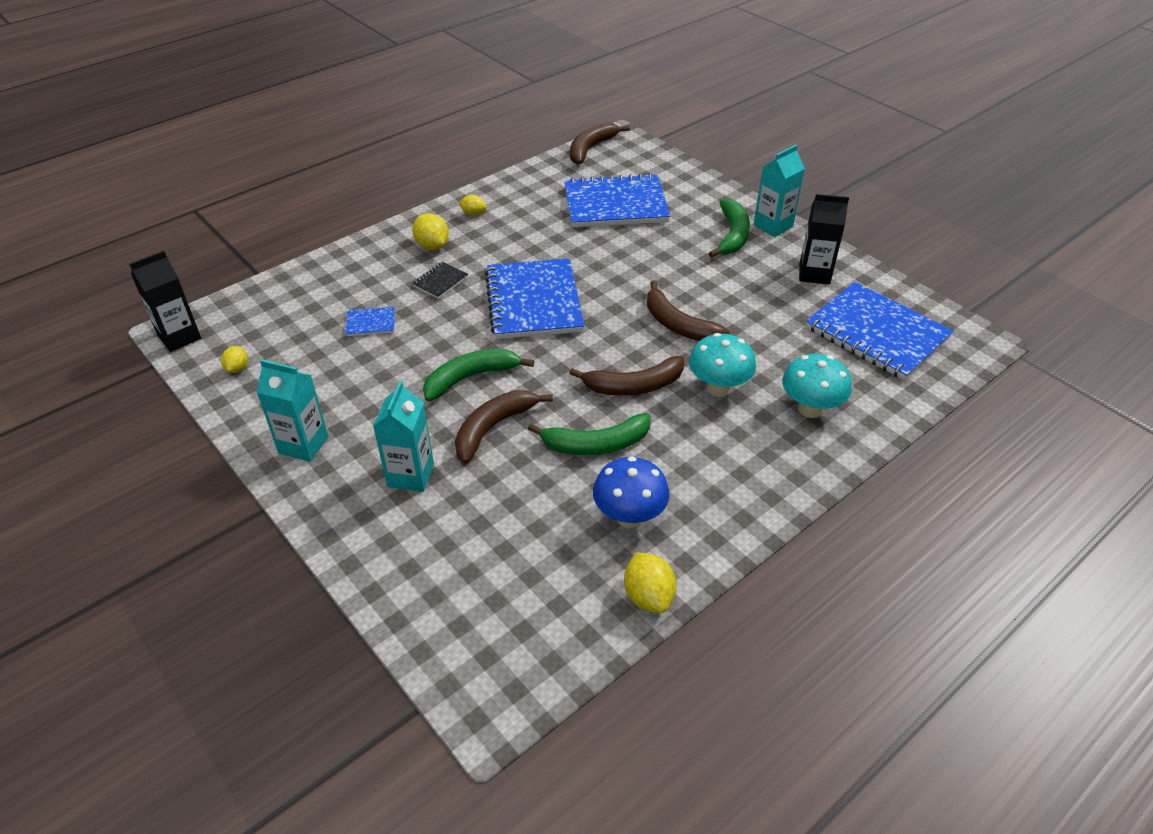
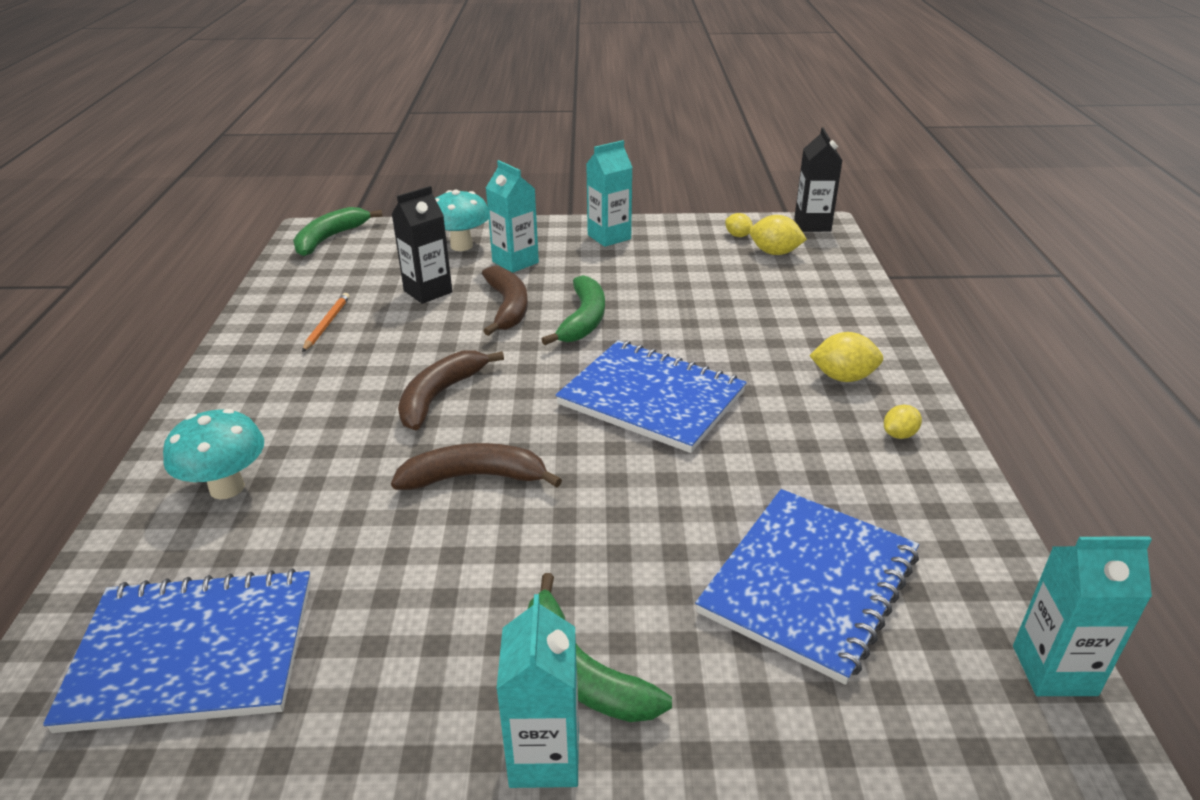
camera: 130 degrees right, 10 degrees down
(371, 323) = (731, 301): blue notebook -> none
(440, 281) = (760, 357): black notebook -> none
(591, 148) = (1054, 670): brown banana -> turquoise carton
(596, 444) = (412, 343): green banana -> green banana (330, 238)
(629, 517) = (326, 324): blue mushroom -> orange pencil
(648, 596) = (264, 301): yellow lemon -> yellow lemon (775, 253)
(718, 388) = (352, 445): turquoise mushroom -> turquoise mushroom (461, 246)
(814, 274) = (373, 696): black carton -> black carton (428, 291)

